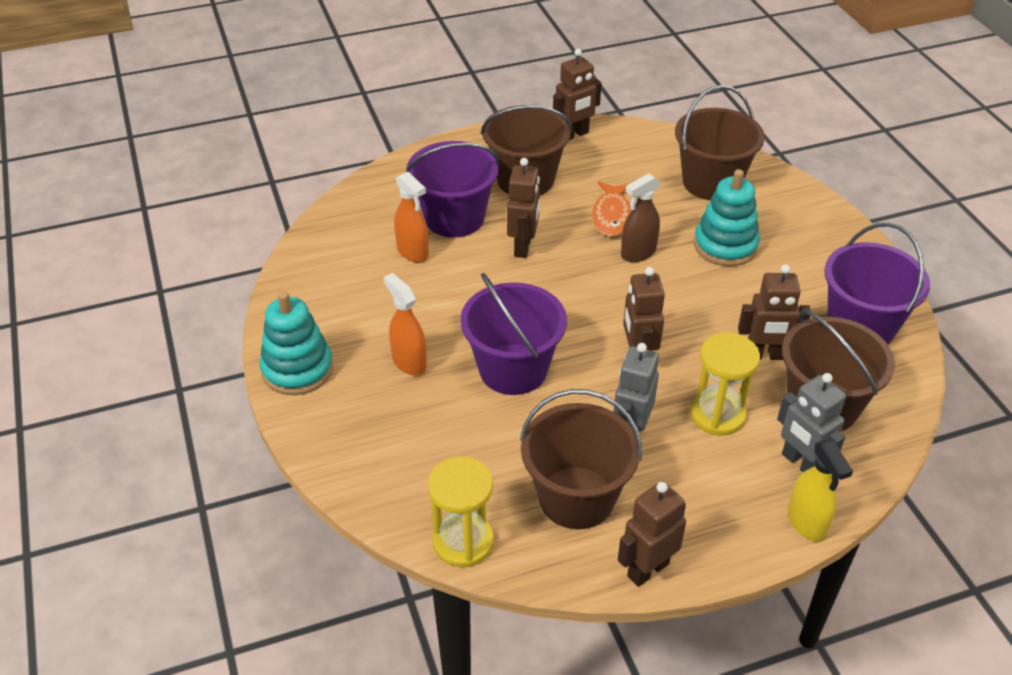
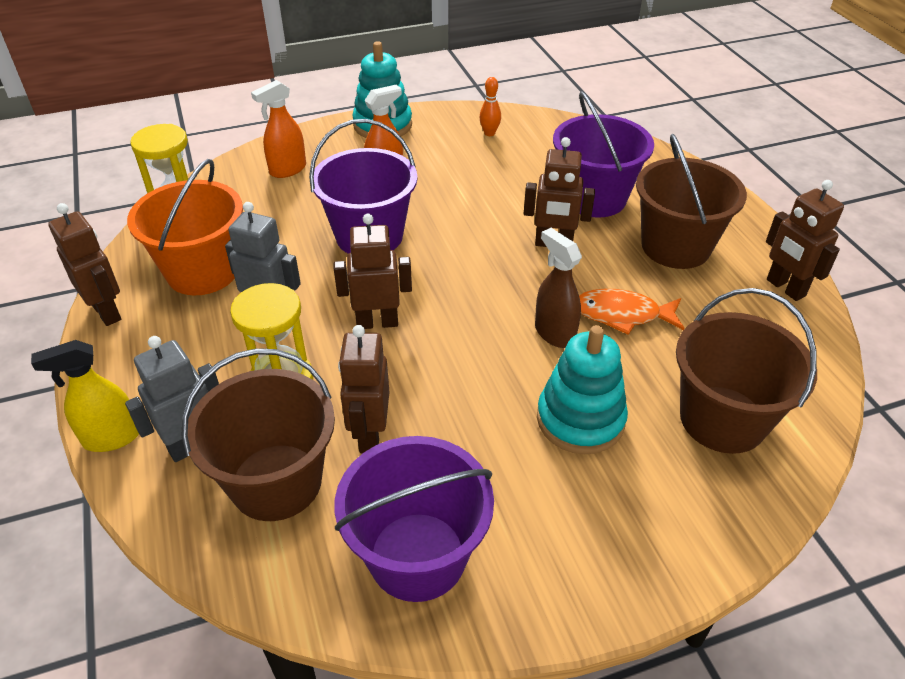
camera: 90 degrees right, 0 degrees up
(330, 282) = (489, 133): none -> orange bowling pin
(413, 252) = (536, 175): orange spray bottle -> orange spray bottle (287, 170)
(576, 498) = (202, 271): brown bucket -> orange bucket

